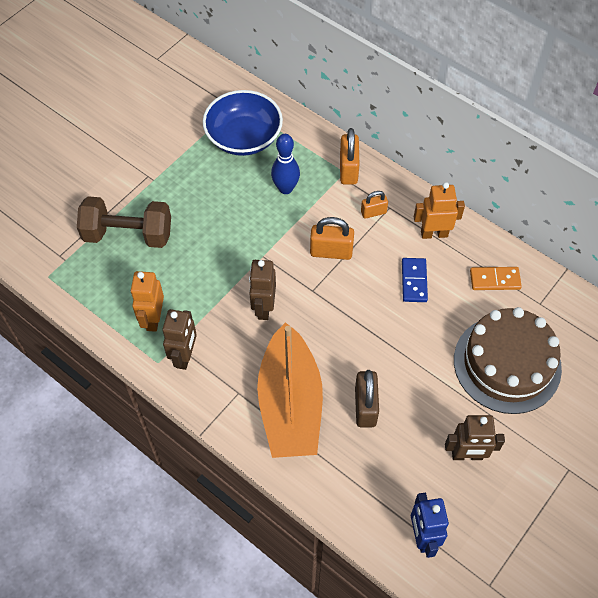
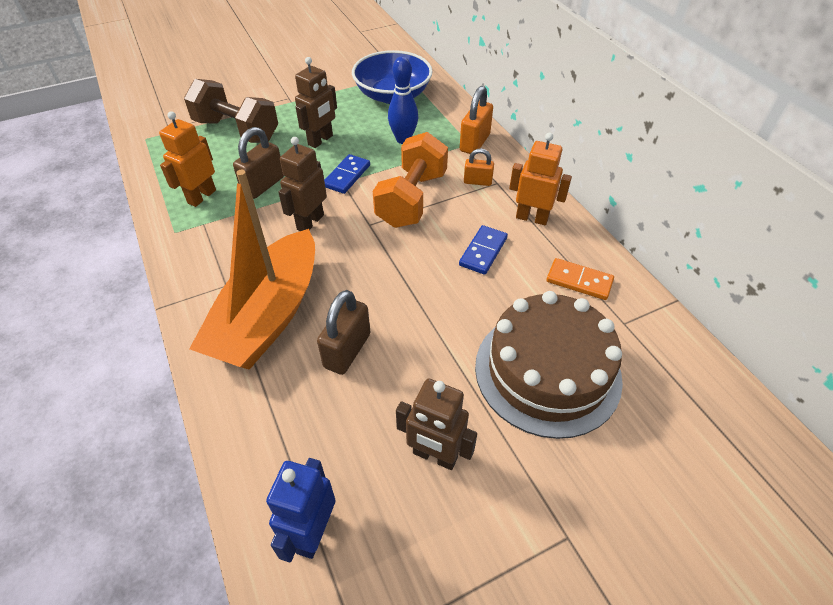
camera: 25 degrees right, 10 degrees down
(185, 356) = (203, 235): brown robot -> brown robot (321, 140)
(198, 286) = (263, 185): none -> brown padlock
(263, 248) = (347, 176): none -> blue domino
(331, 252) = (412, 199): orange padlock -> orange dumbbell

